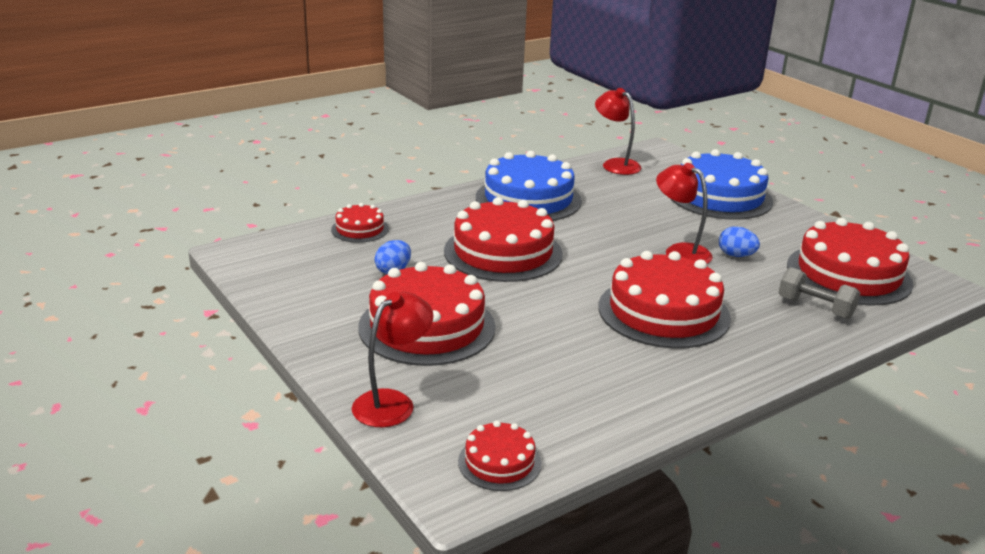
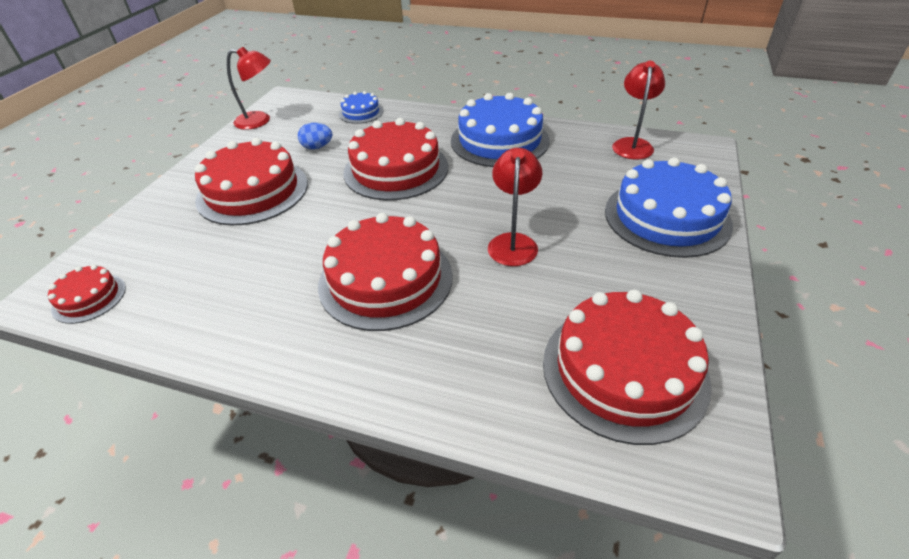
camera: 55 degrees right, 15 degrees up
(360, 229) = (361, 112): red cake -> blue cake
(392, 402) = (143, 223): red lamp -> red lamp (260, 121)
(736, 255) = (553, 276): blue egg -> none
(815, 308) = (507, 372): grey dumbbell -> none

